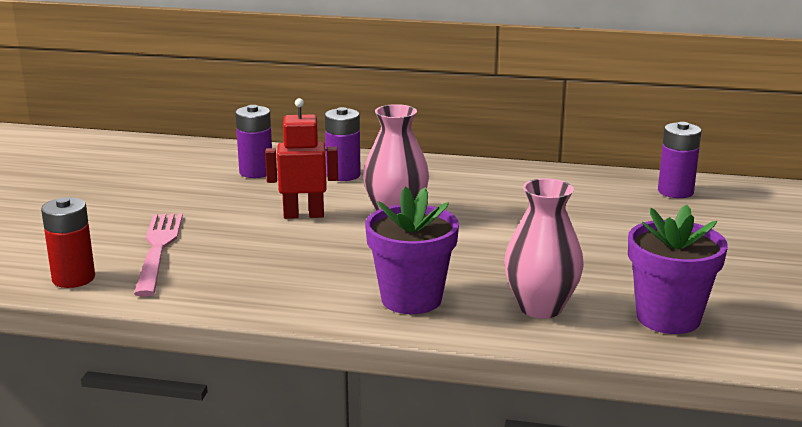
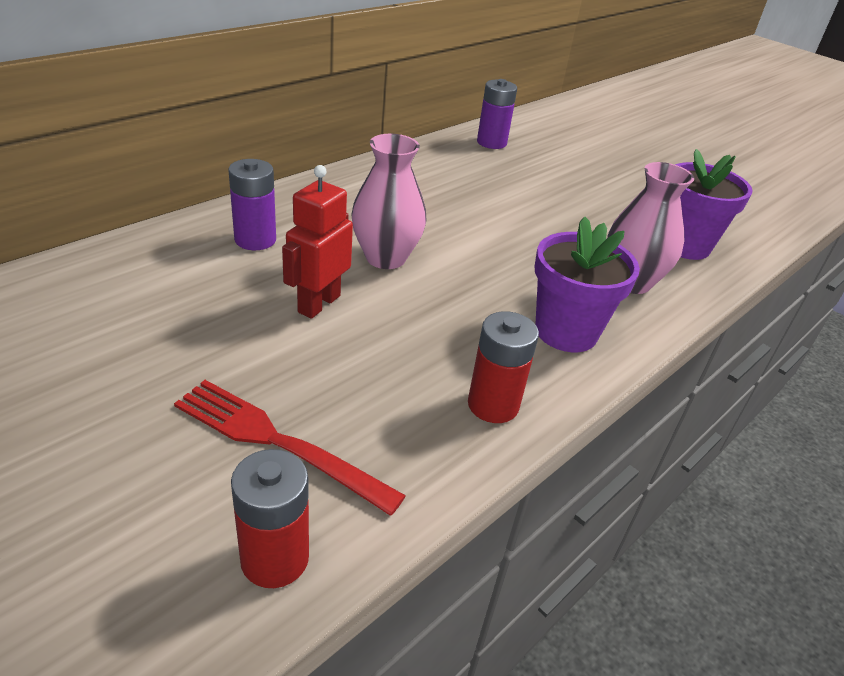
camera: 60 degrees left, 15 degrees up
(158, 249) = (277, 442): pink fork -> red fork
(256, 172) = (162, 281): purple battery -> none
(278, 297) = (493, 405): none -> red battery

